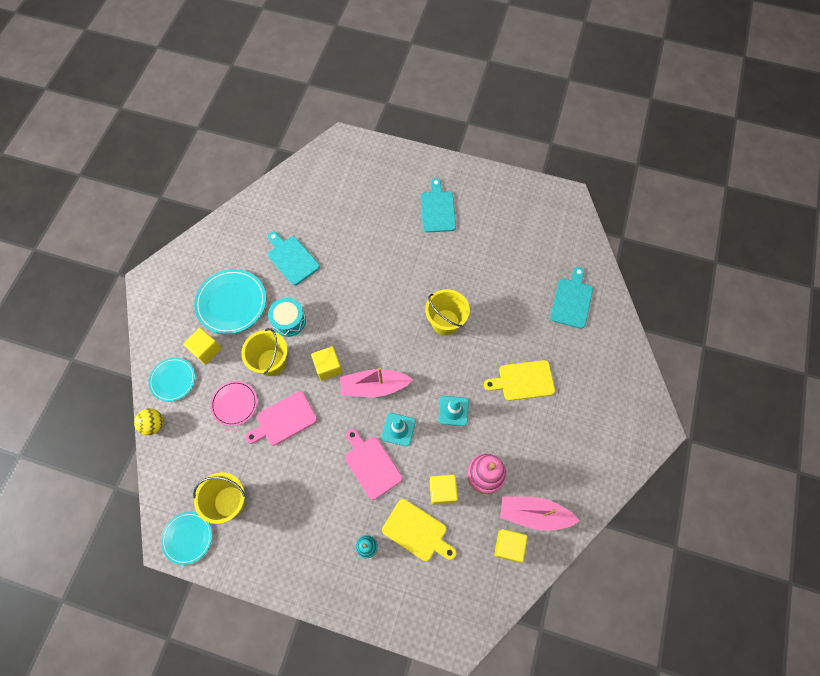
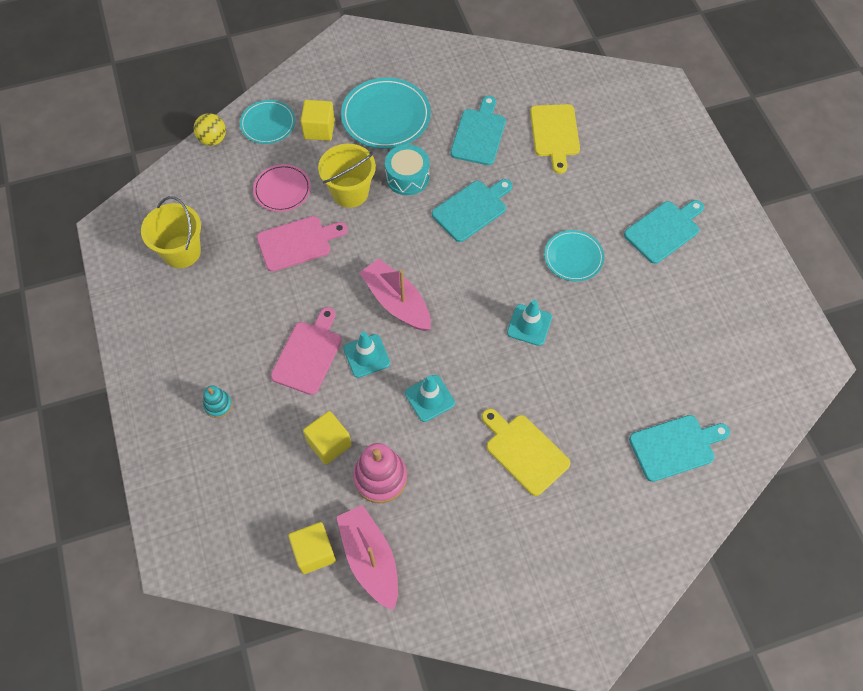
camera: 55 degrees right, 5 degrees down
(187, 538) = (123, 241): turquoise plate -> turquoise plate (573, 257)
(284, 419) = (298, 243): pink cutting board -> pink cutting board turned 135 degrees clockwise
(328, 367) = (385, 245): yellow cube -> none
(342, 299) = (472, 209): none -> turquoise cutting board
(417, 531) = (267, 445): yellow cutting board -> yellow cutting board (555, 134)
(445, 322) = (529, 325): yellow bucket -> turquoise traffic cone

